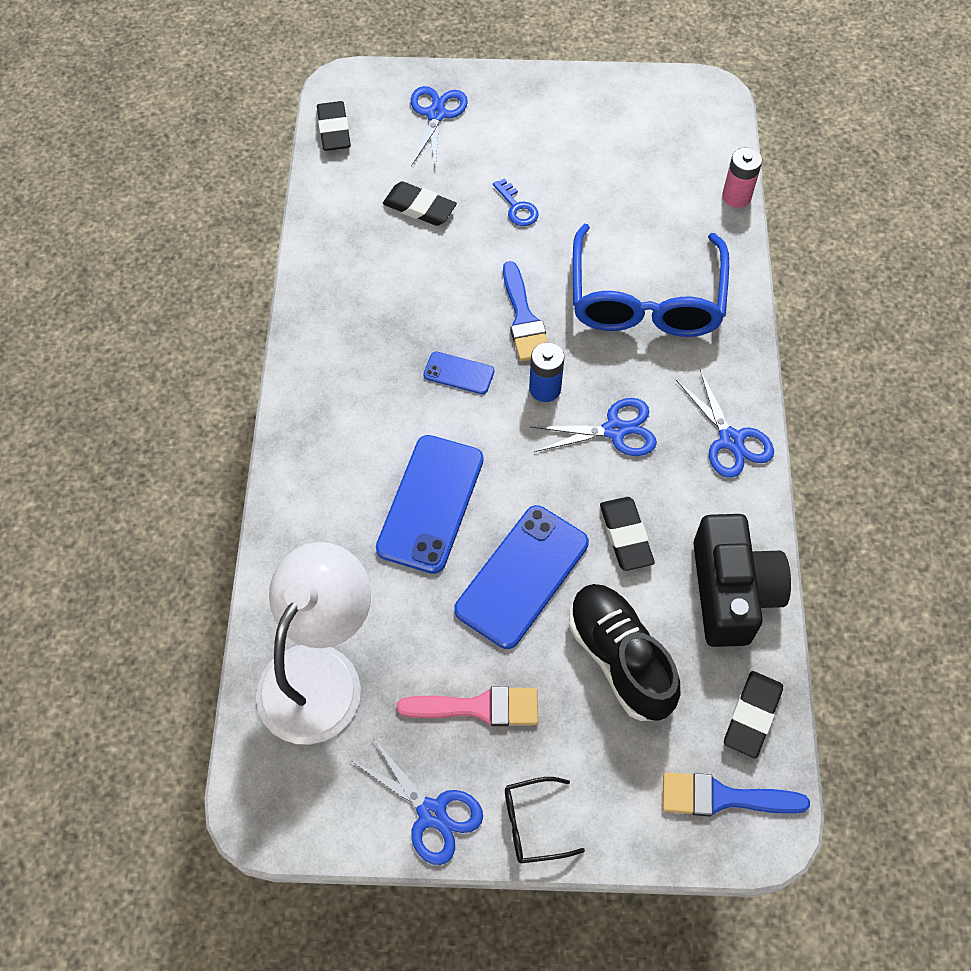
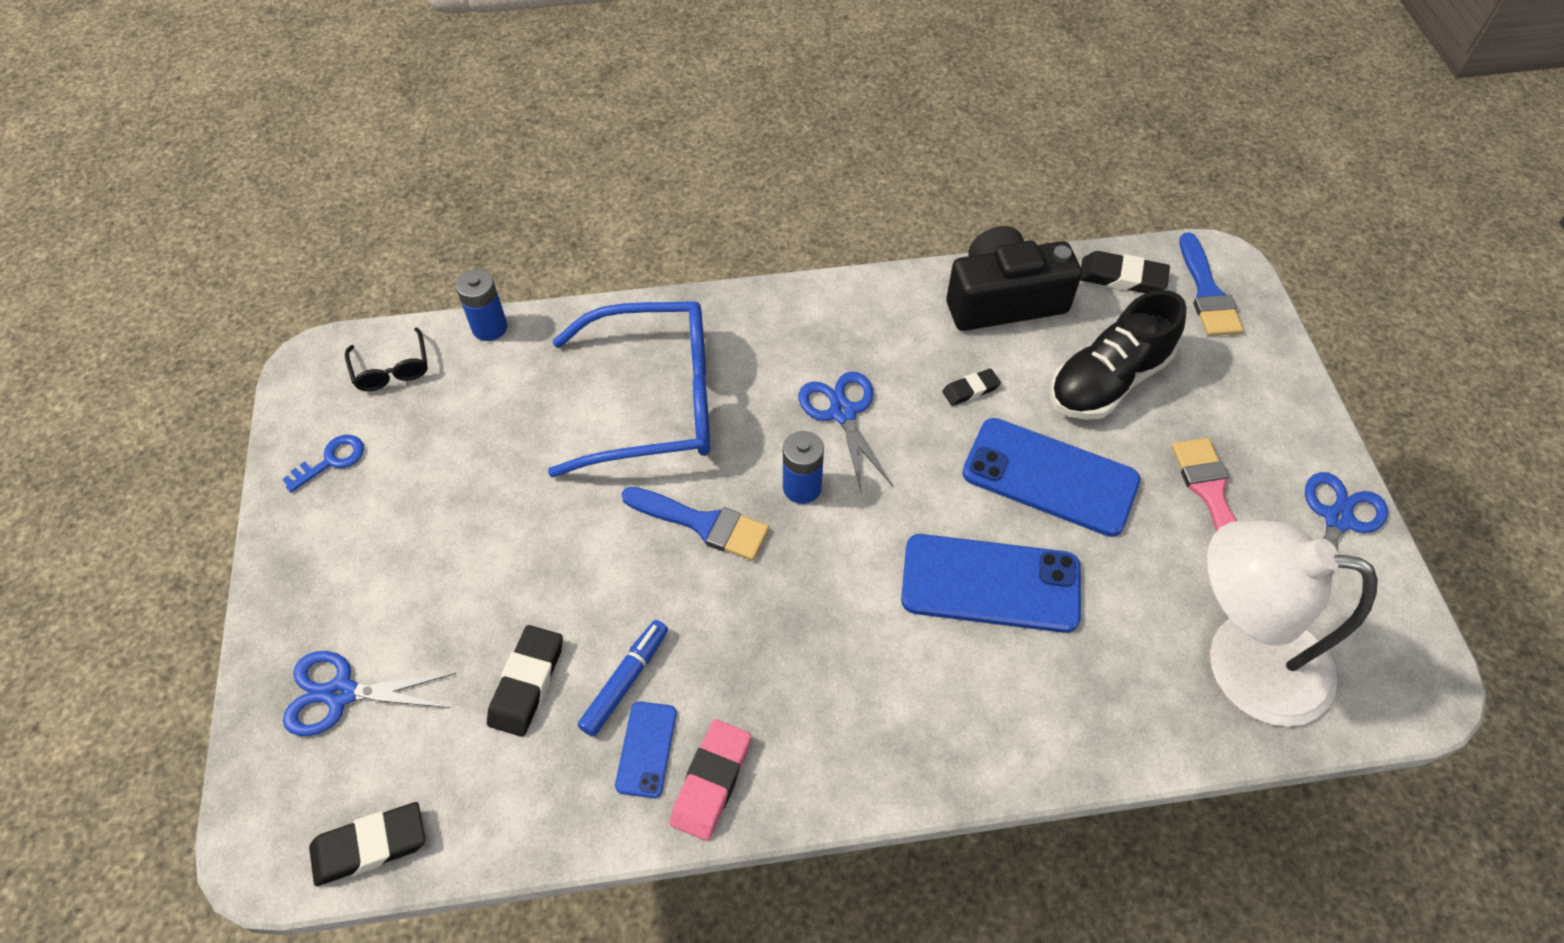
camera: 100 degrees left, 5 degrees down
(324, 301) = (711, 781): none -> pink eraser
(407, 260) = (625, 681): none -> blue marker
(459, 373) = (799, 584): blue phone -> blue phone (646, 749)
(517, 207) = (519, 557): blue key -> blue key (331, 461)
(524, 319) = (703, 524): blue brush -> blue brush turned 45 degrees clockwise
(533, 824) = (1303, 432): black glasses -> black glasses (392, 369)
(626, 536) = (970, 390): black eraser -> black eraser, size x0.61
(731, 440) = (829, 311): blue scissors -> none
(736, 196) = (489, 327): pink battery -> blue battery

